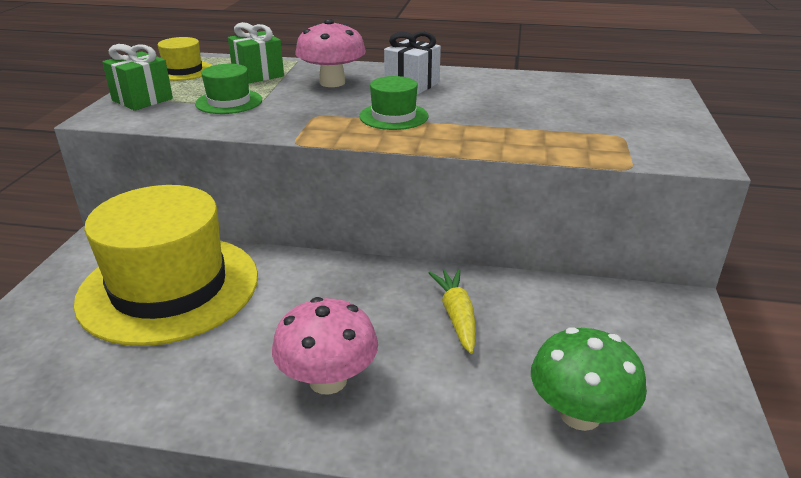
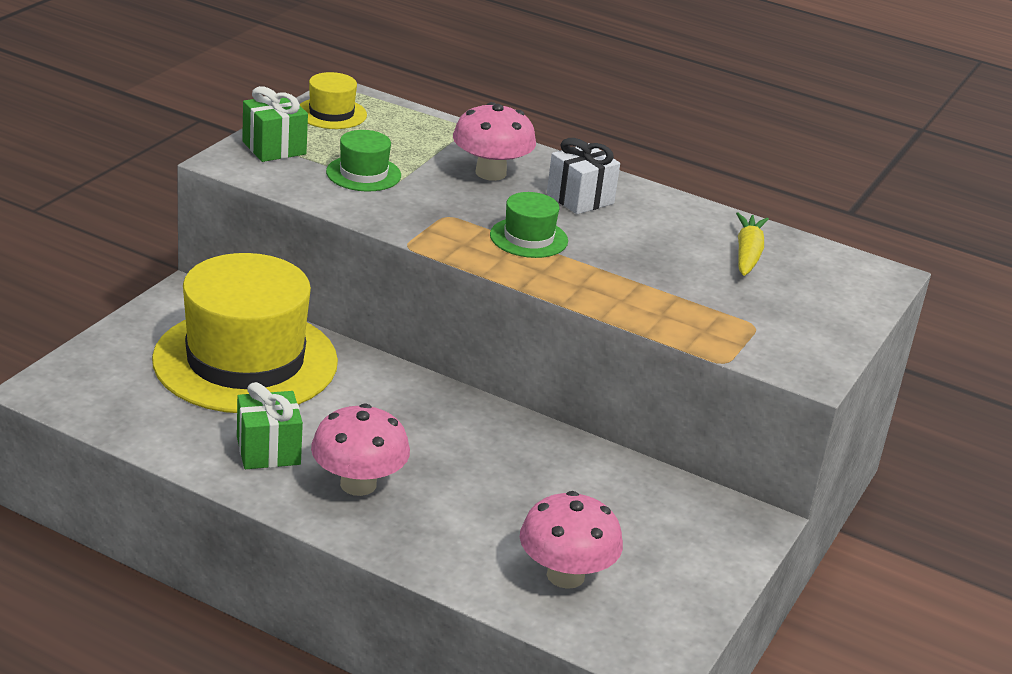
camera: 15 degrees right, 0 degrees up
(258, 75) = (413, 140): green gift -> green gift (268, 451)
(456, 316) = (511, 466): yellow carrot -> yellow carrot (747, 254)
(579, 414) = (565, 575): green mushroom -> pink mushroom

